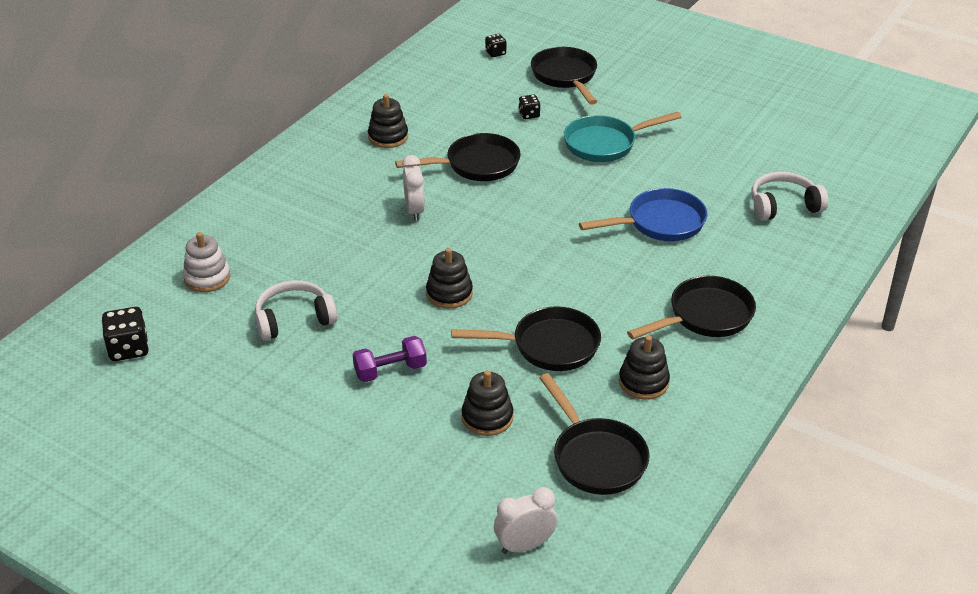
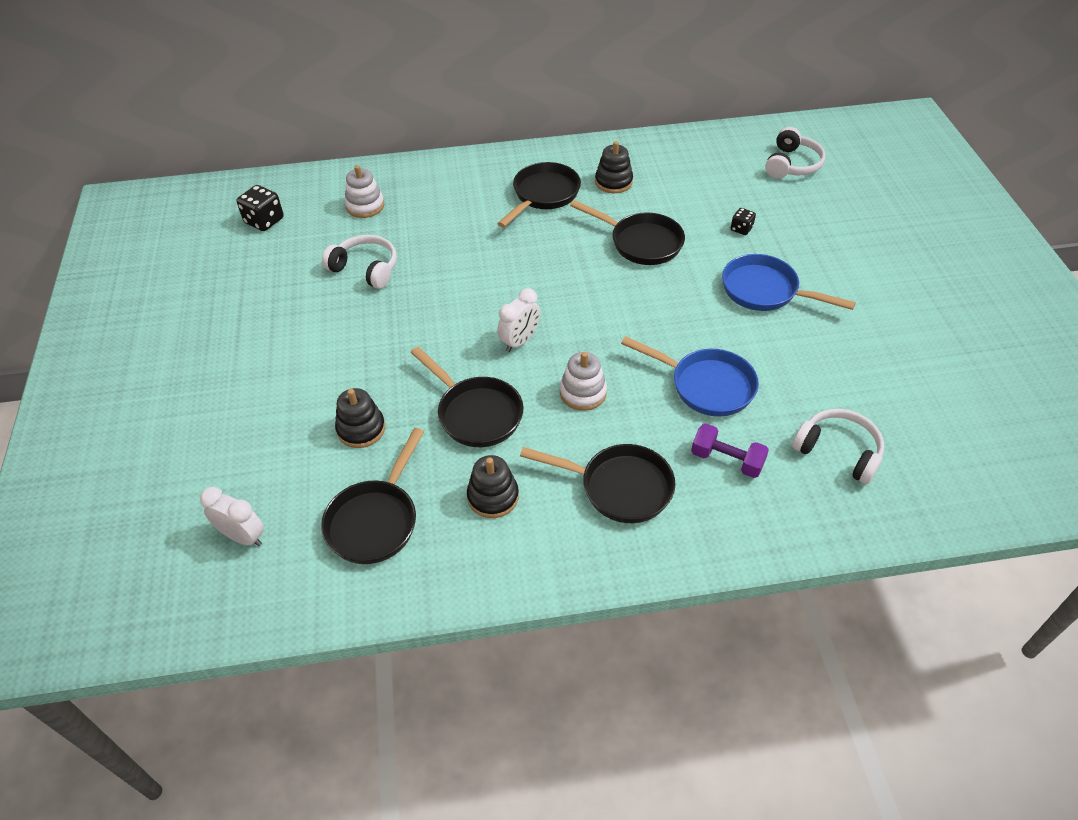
camera: 50 degrees right, 10 degrees up
(390, 370) = (361, 347): purple dumbbell -> purple dumbbell (727, 460)
(414, 211) = (547, 247): white clock -> white clock (520, 341)
(449, 293) = (476, 323): black stacking toy -> none
(495, 53) = (792, 164): black dice -> white headphones
(565, 77) = (819, 216): black pan -> black pan (543, 195)
(595, 282) = (583, 393): none -> white stacking toy
(605, 144) = (765, 291): turquoise pan -> blue pan

